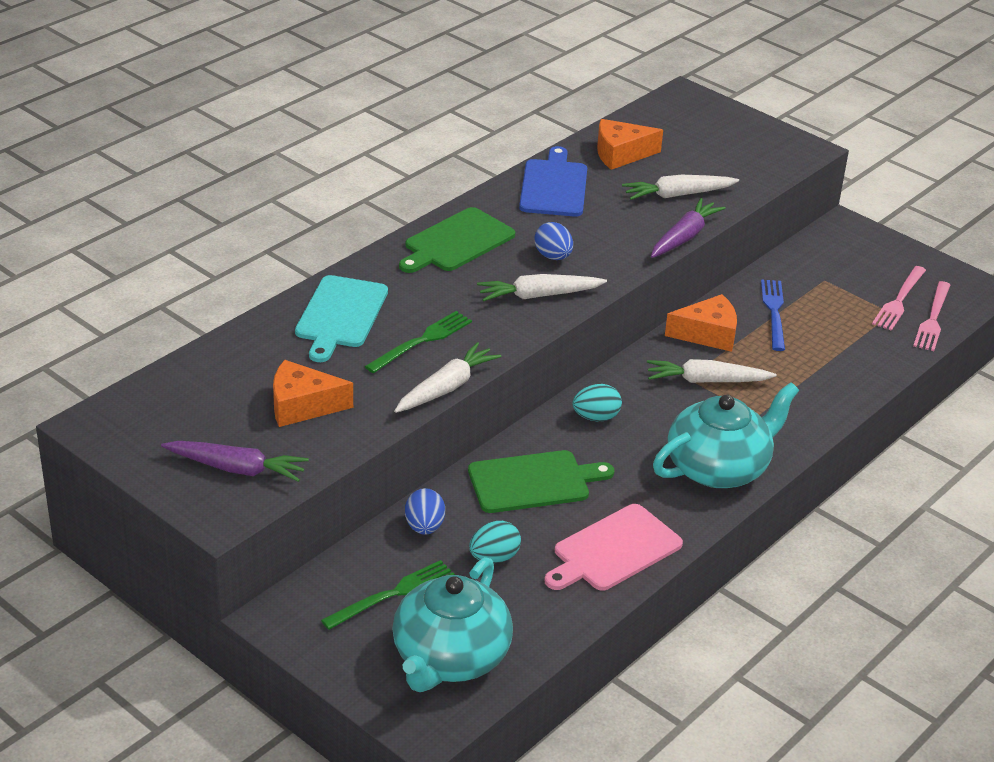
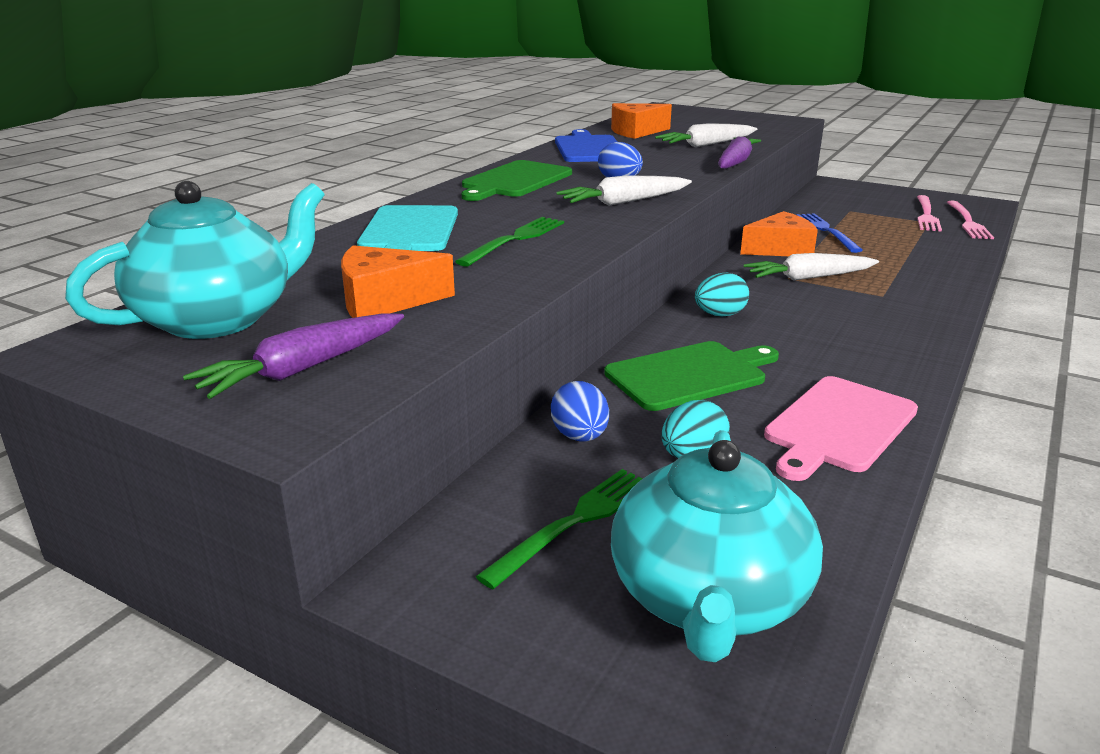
camera: 10 degrees left, 10 degrees down
(237, 469) = (303, 369): purple carrot -> purple carrot turned 135 degrees clockwise
(446, 387) = (566, 269): white carrot -> none
(719, 468) = (886, 338): turquoise teapot -> turquoise teapot (218, 318)

